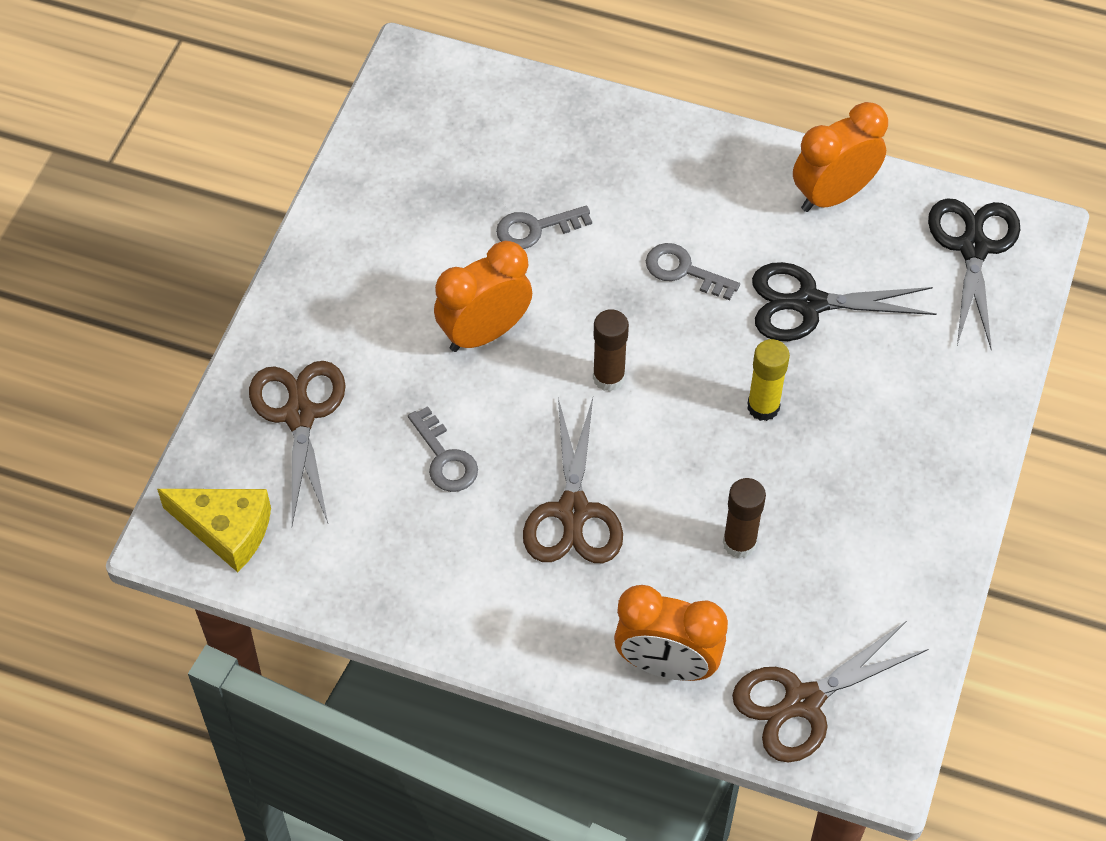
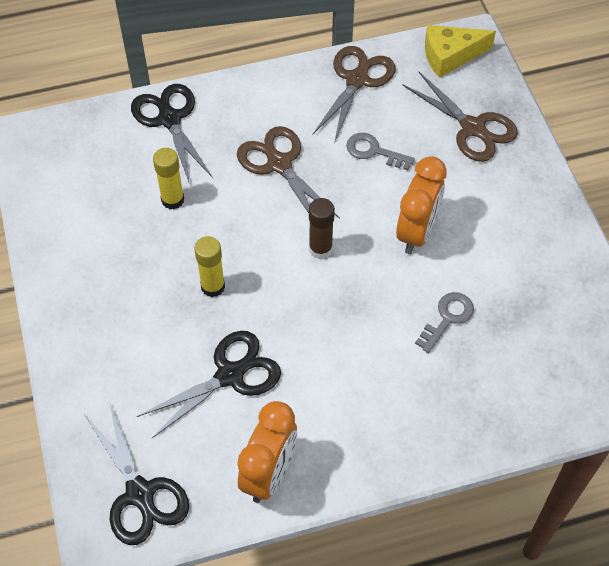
camera: 145 degrees right, 0 degrees up
(667, 665) = (169, 119): orange clock -> black scissors
(684, 271) = (329, 348): grey key -> none
(739, 543) = (172, 200): brown glue stick -> yellow glue stick
(803, 701) = (84, 141): brown scissors -> brown scissors (357, 80)

